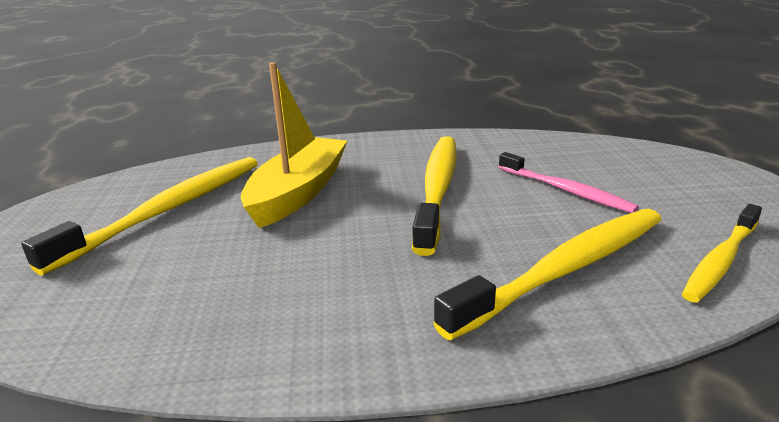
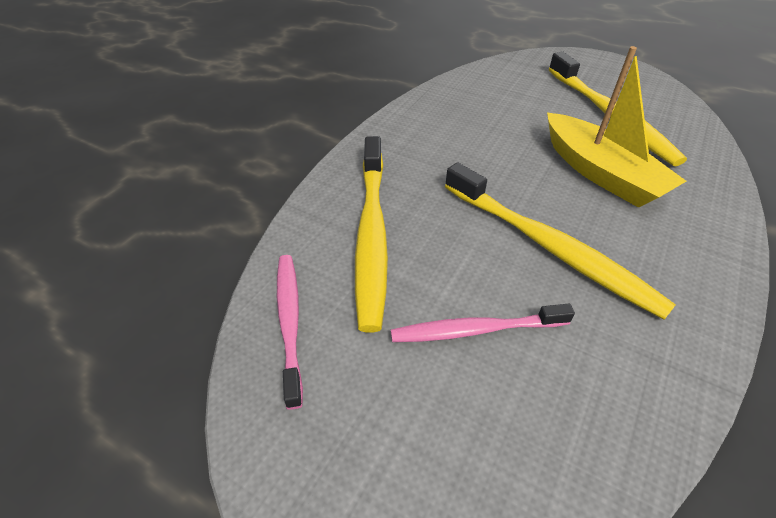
camera: 125 degrees right, 20 degrees up
(721, 260) = (290, 323): yellow toothbrush -> pink toothbrush

